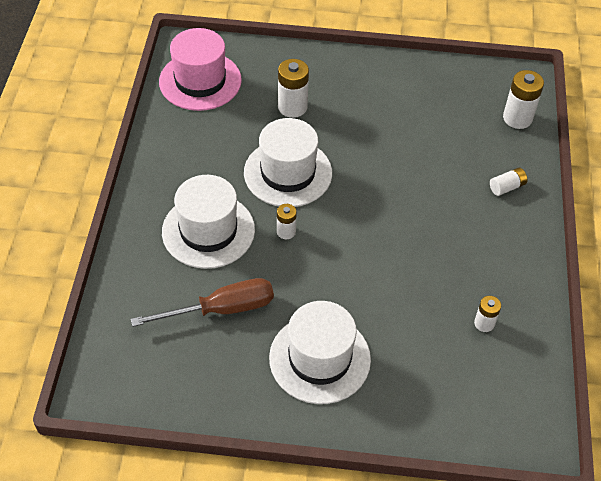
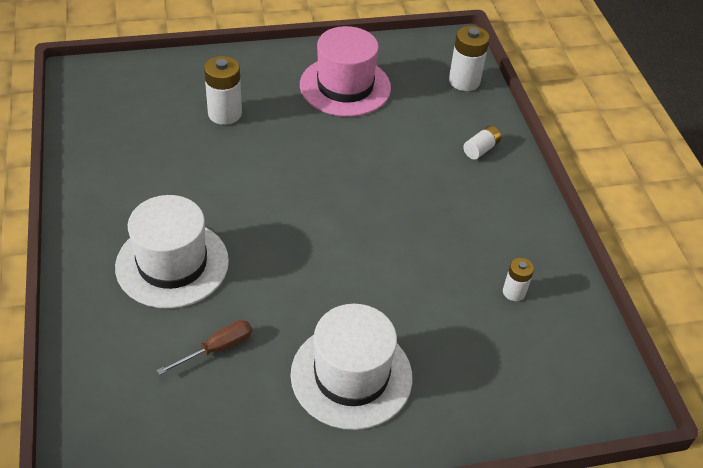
camera: 20 degrees left, 5 degrees down
(200, 81) = (110, 106): pink hat -> pink hat (345, 86)
(221, 309) = (217, 349): brown screwdriver -> brown screwdriver, size x0.59
(286, 232) = (263, 245): white battery -> none
(288, 173) = (243, 182): white hat -> none

